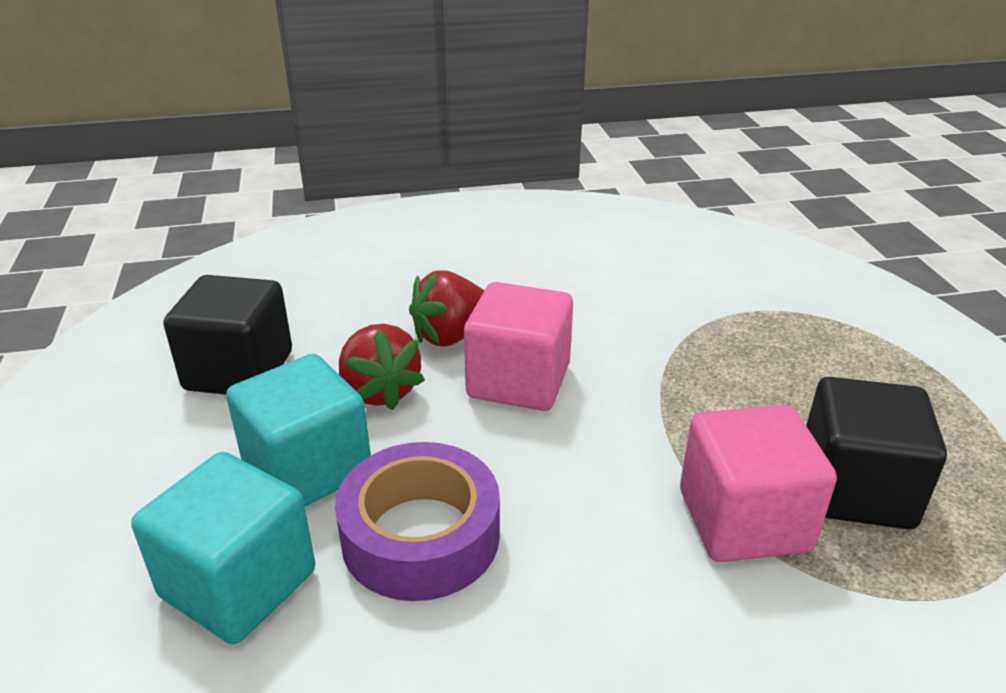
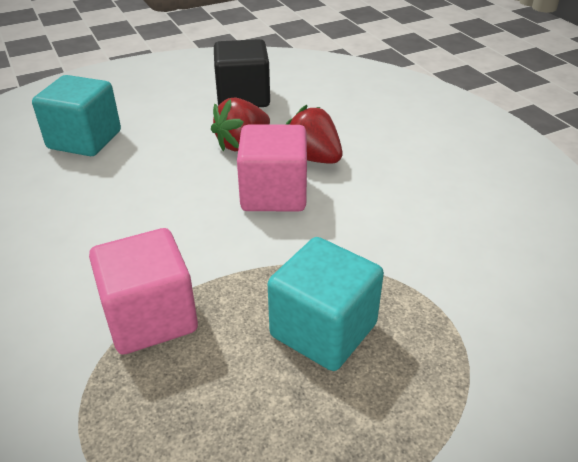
camera: 75 degrees right, 5 degrees up
(307, 469) = (167, 138): turquoise cube -> turquoise cube (323, 330)
(421, 536) = (121, 184): purple tape -> none
(855, 489) = (196, 387): black cube -> none

